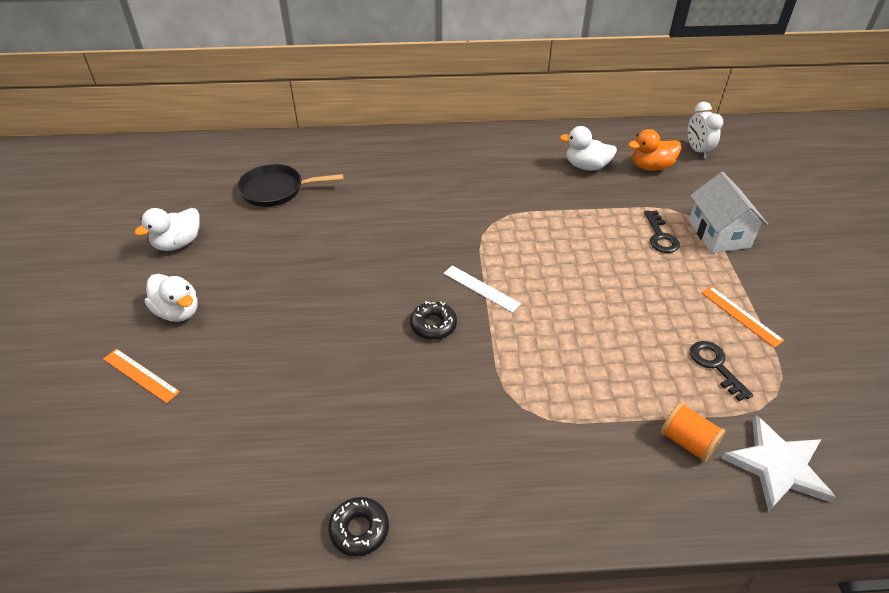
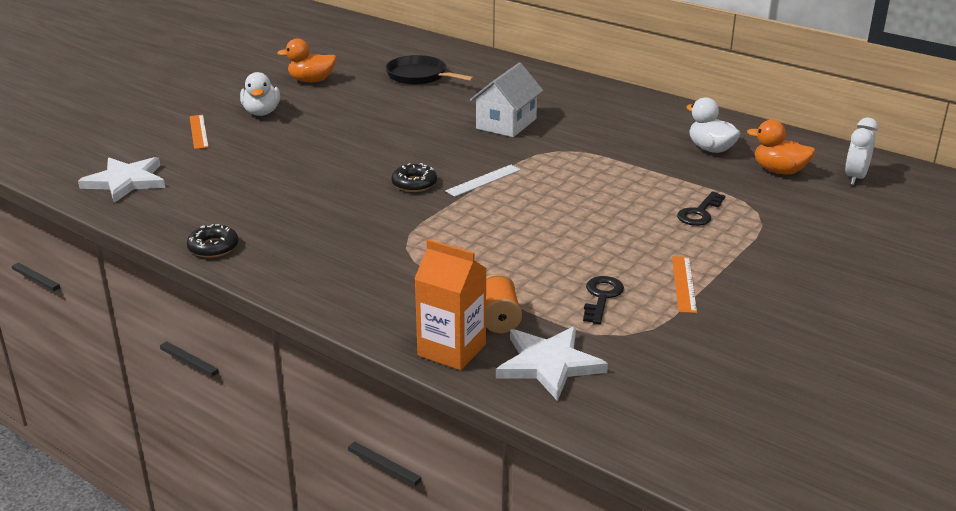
camera: 40 degrees right, 15 degrees down
(144, 499) = (125, 181): none -> white star
(178, 243) = (311, 81): white duck -> orange duck
(481, 288) = (483, 180): white ruler -> white ruler turned 60 degrees clockwise
(704, 505) = (451, 350): none -> orange carton
(719, 234) = (764, 233): white house -> white house (506, 124)

